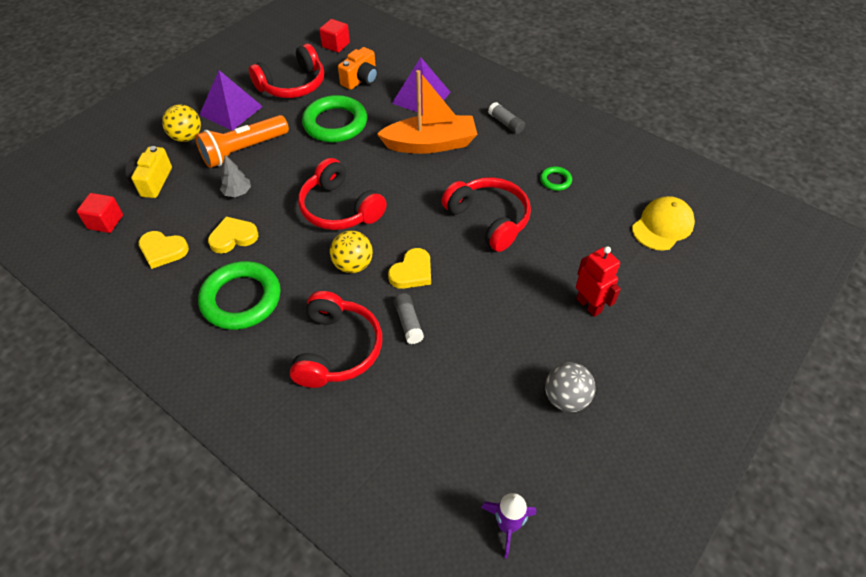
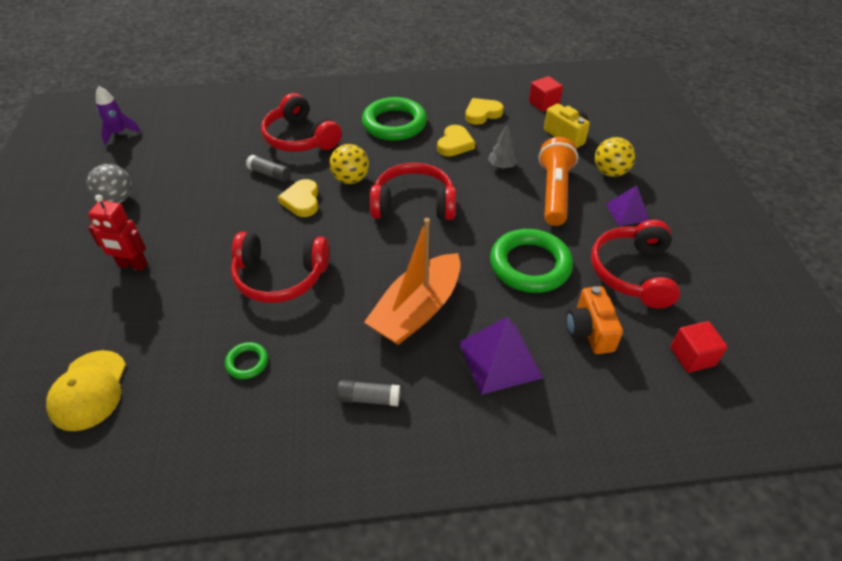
camera: 135 degrees right, 5 degrees down
(231, 110) = (627, 212): purple pyramid -> purple pyramid, size x0.63

